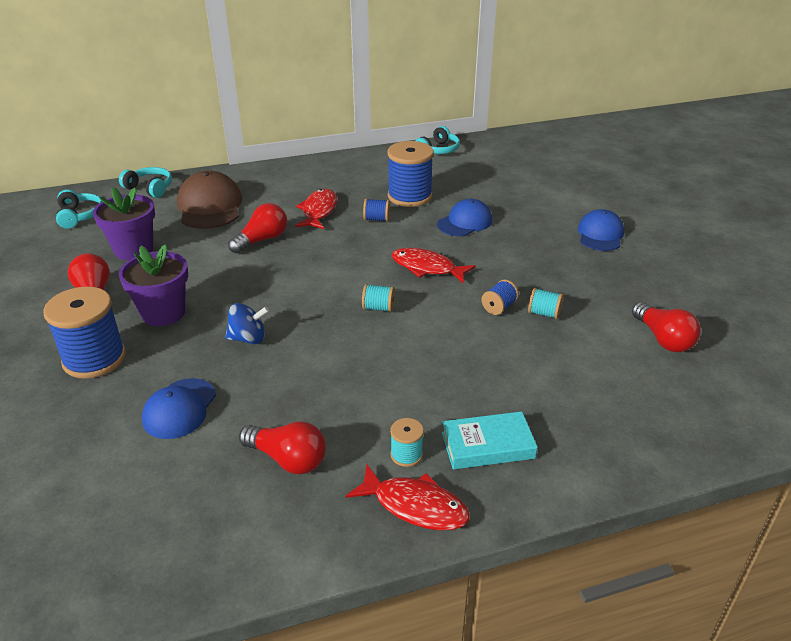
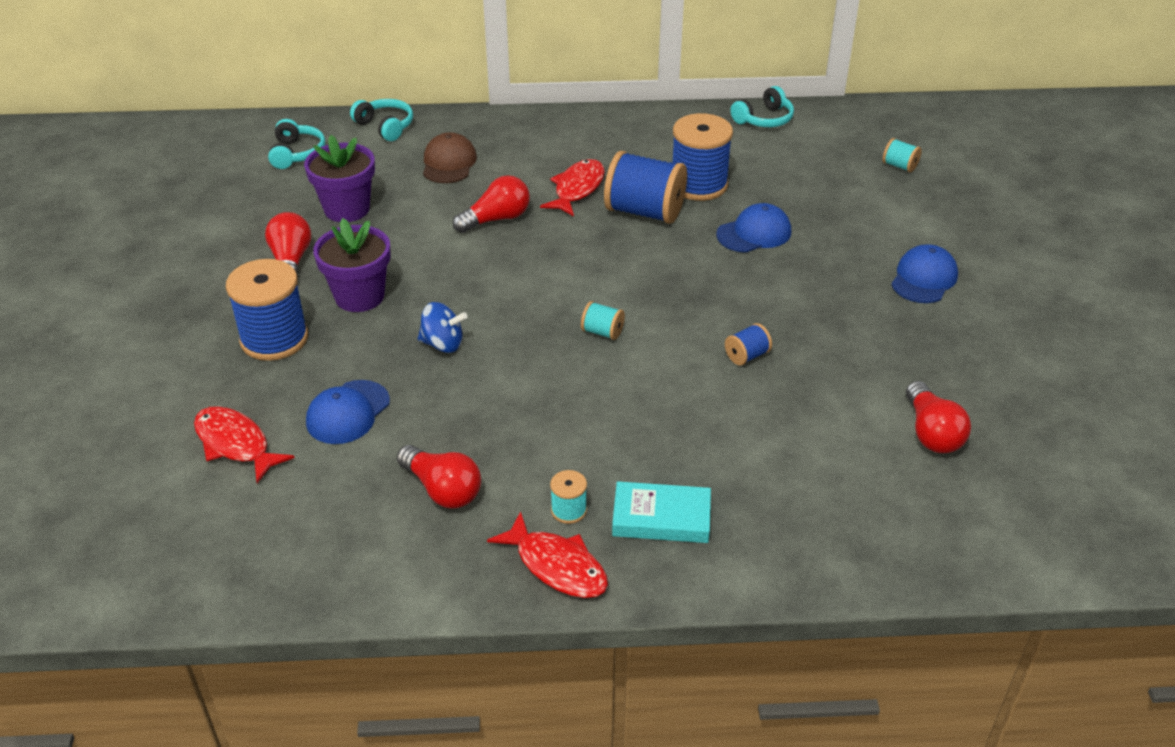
camera: 15 degrees right, 5 degrees up
(210, 206) = (449, 163): brown cap -> brown cap, size x0.66
(376, 219) = (644, 212): blue spool -> blue spool, size x2.17
(427, 268) = (680, 289): red fish -> red fish (235, 444)
(544, 313) = (798, 374): turquoise spool -> turquoise spool (899, 166)

